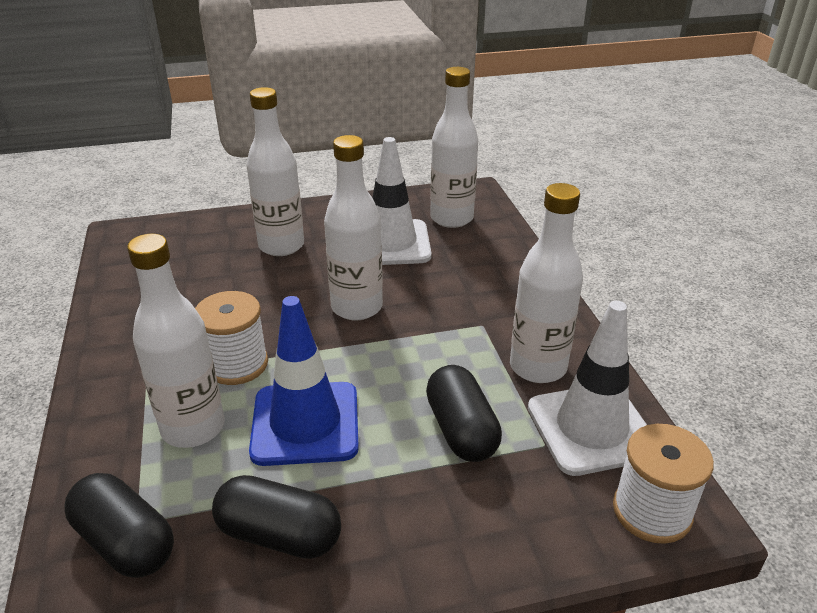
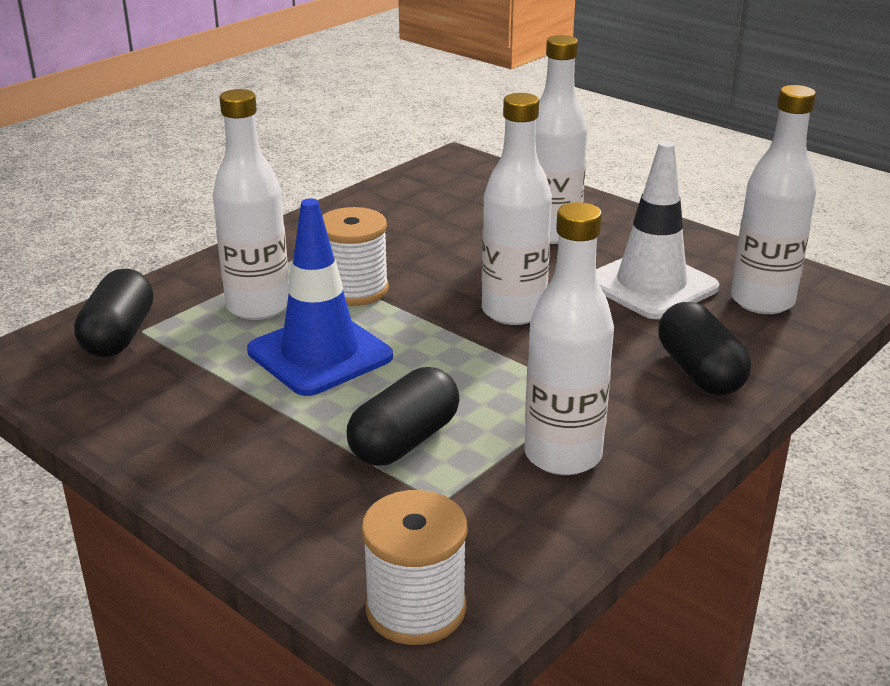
camera: 55 degrees right, 5 degrees down
(279, 535) = (183, 397): black capsule -> black capsule (699, 372)
(591, 428) = (503, 526): white traffic cone -> none

